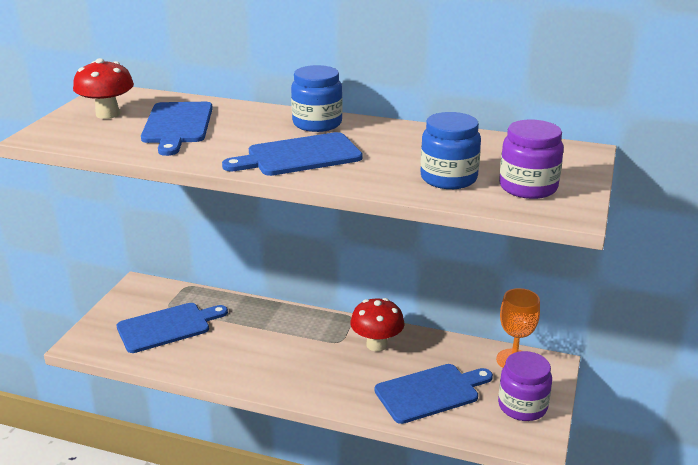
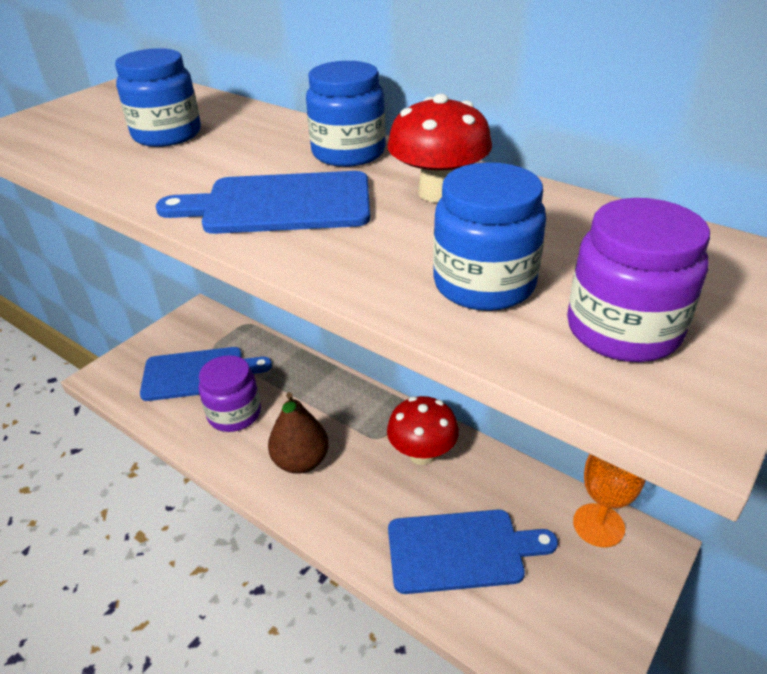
camera: 20 degrees right, 10 degrees up
(107, 114) = (104, 110): red mushroom -> red mushroom (438, 193)
(177, 125) = (167, 134): blue cutting board -> blue jar
(288, 366) = (301, 461): none -> brown pear
(522, 406) = (583, 612): purple jar -> purple jar (234, 414)

